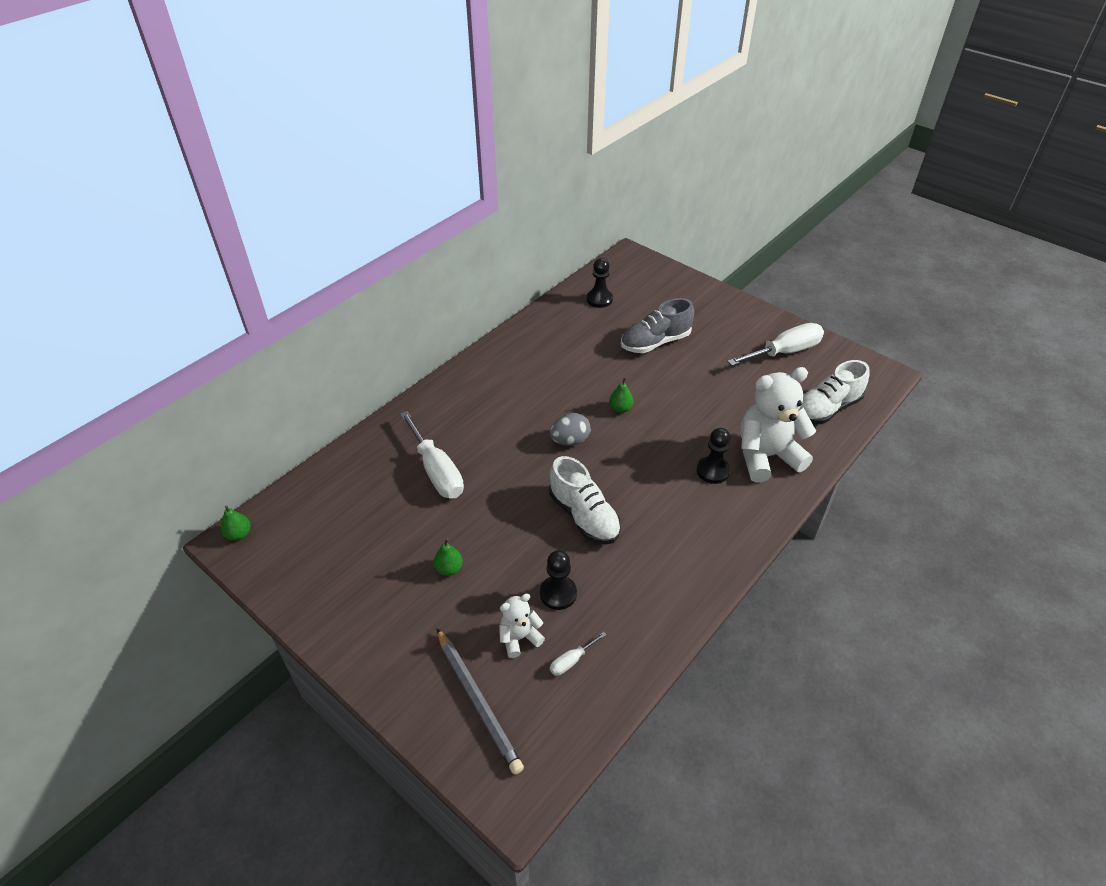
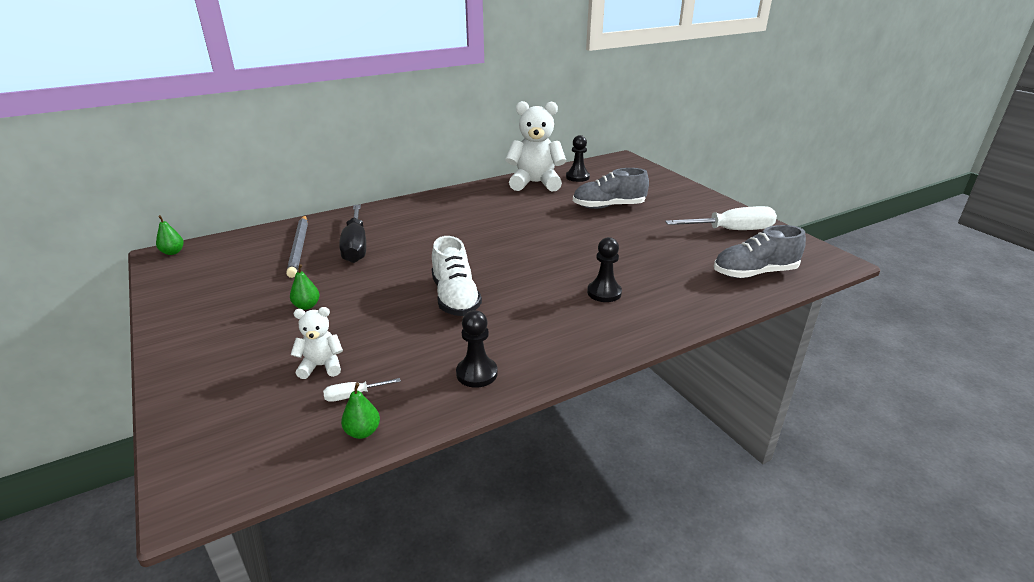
camera: 20 degrees right, 15 degrees down
(436, 471) = (355, 246): white screwdriver -> black screwdriver
(477, 701) = (239, 402): grey pencil -> grey pencil (299, 247)
(558, 593) = (385, 344): black pawn -> black pawn (477, 373)
(570, 441) = (484, 249): grey egg -> none
(620, 408) = (545, 239): green pear -> green pear (362, 432)
(766, 456) = (667, 293): white teddy bear -> white teddy bear (535, 183)
(826, 409) = (754, 273): white shoe -> grey shoe

